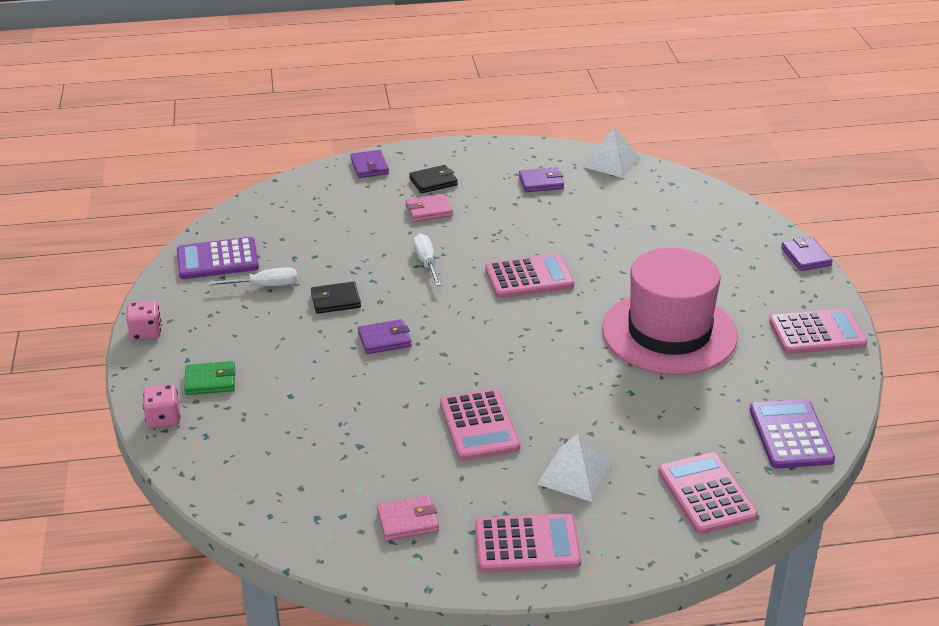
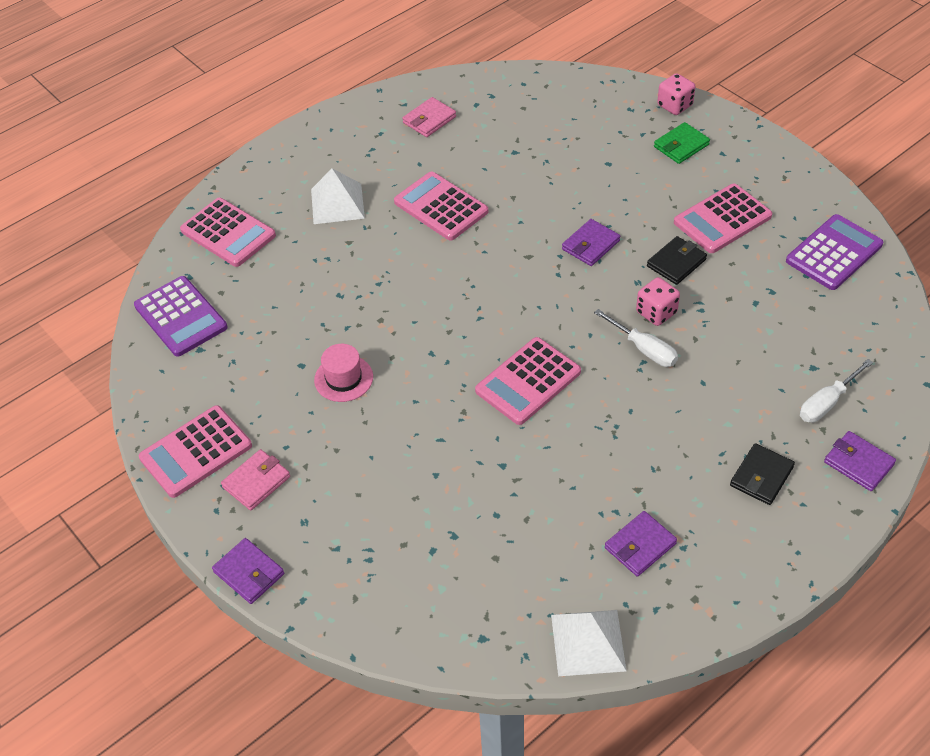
camera: 150 degrees right, 15 degrees up
(146, 332) = (786, 158): pink dice -> pink dice (656, 312)
(265, 286) = (755, 247): white screwdriver -> white screwdriver (827, 402)
(429, 210) = (717, 425): pink wallet -> pink wallet (256, 482)
(527, 544) = (336, 141): pink calculator -> pink calculator (722, 219)
(669, 333) = (343, 378): pink hat -> pink hat, size x0.40

